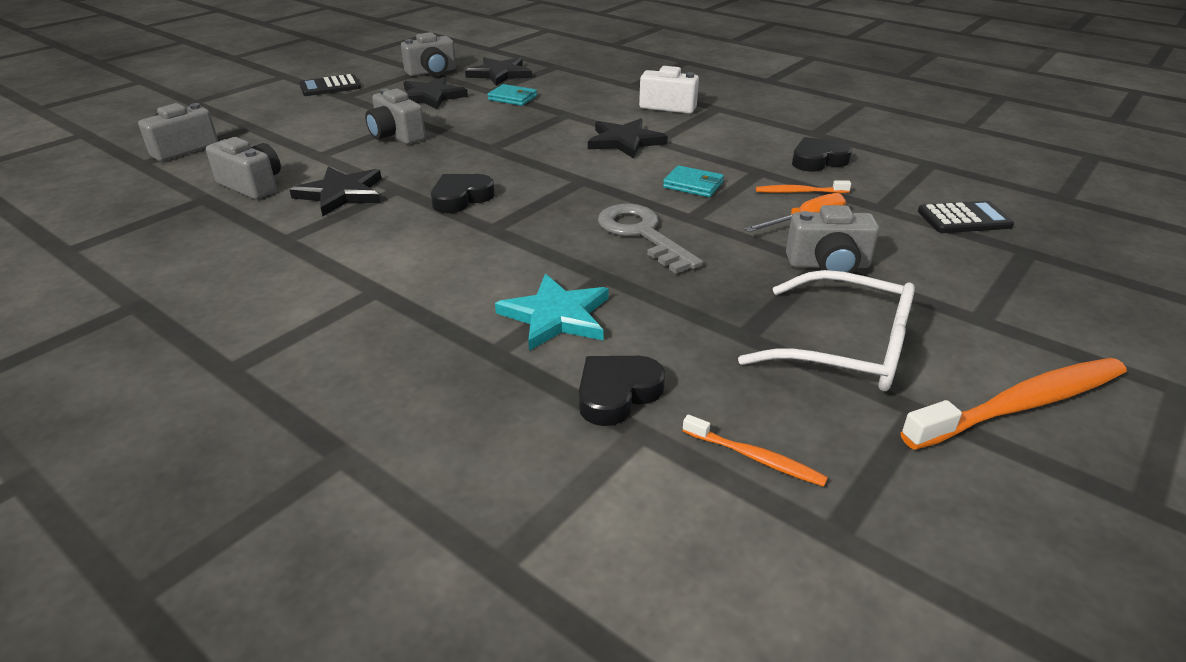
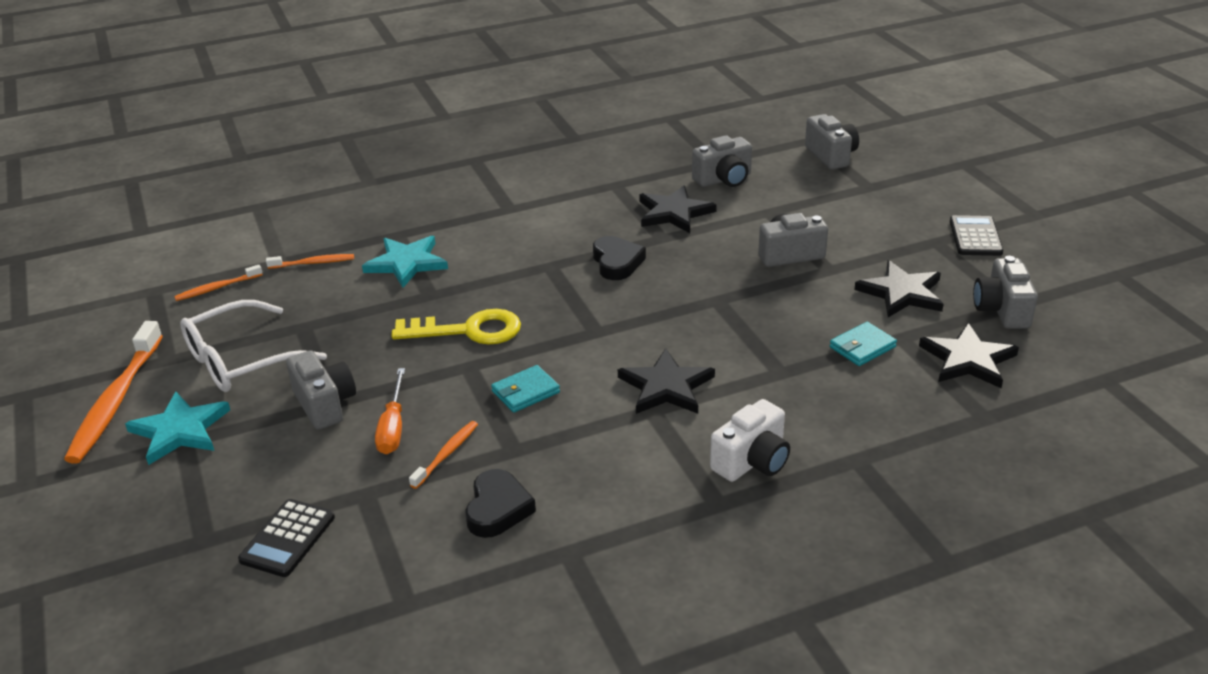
camera: 120 degrees right, 0 degrees up
(617, 394) = (313, 263): black heart -> orange toothbrush
(642, 234) = (469, 330): grey key -> yellow key
(828, 265) = (325, 404): grey camera -> grey camera turned 120 degrees clockwise
(976, 330) = (180, 430): none -> turquoise star

